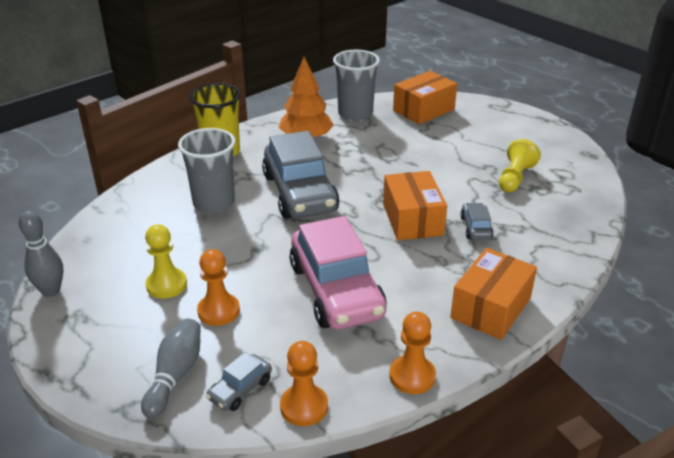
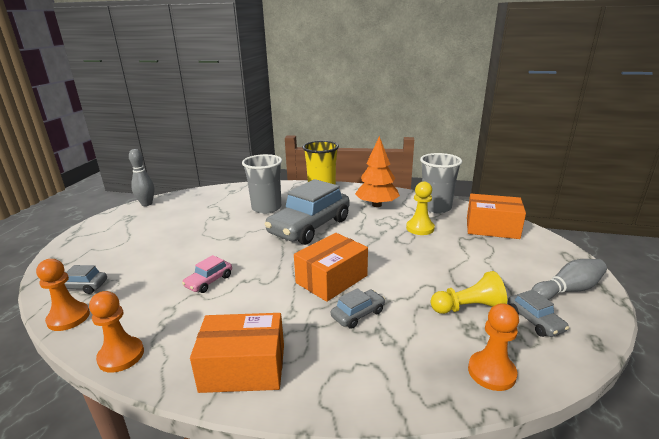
camera: 55 degrees right, 10 degrees down
(166, 285) = (172, 227): yellow pawn -> yellow pawn (420, 228)
(175, 375) = (88, 261): grey bowling pin -> grey bowling pin (567, 290)
(218, 311) = (157, 250): orange pawn -> orange pawn (491, 372)
(336, 290) = (209, 281): pink car -> pink car, size x0.43
(552, 162) = (534, 321): none -> grey car

